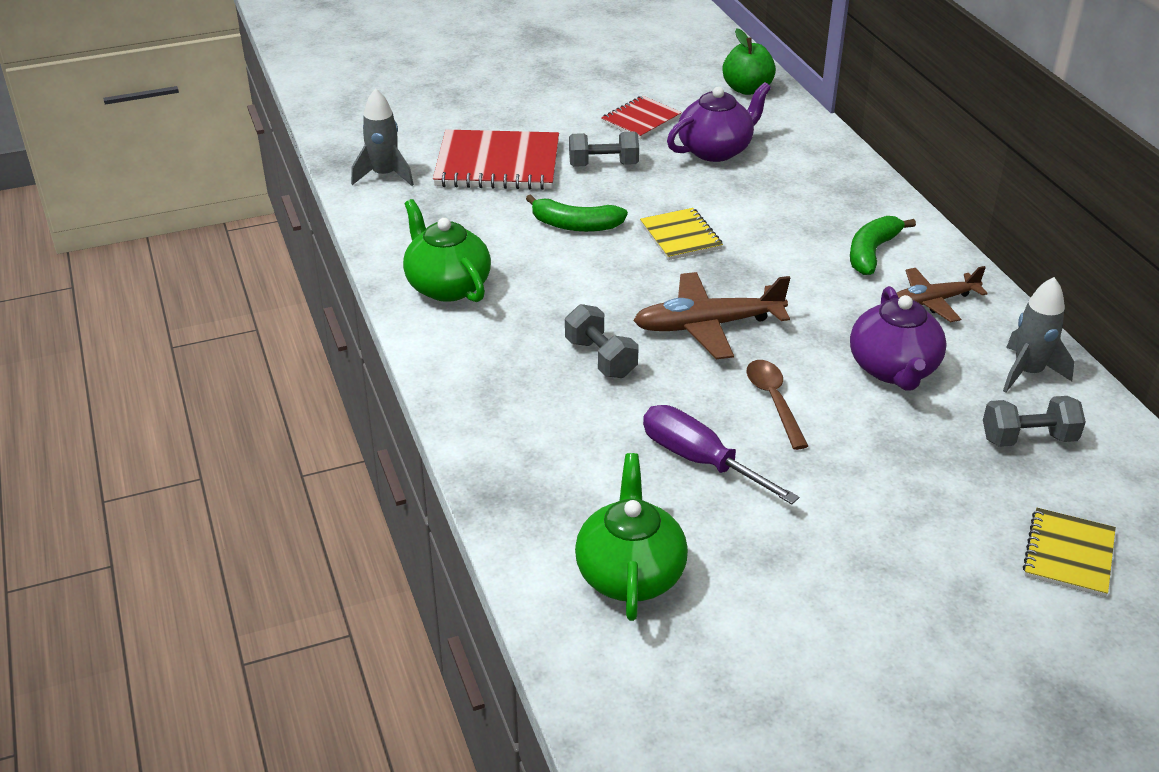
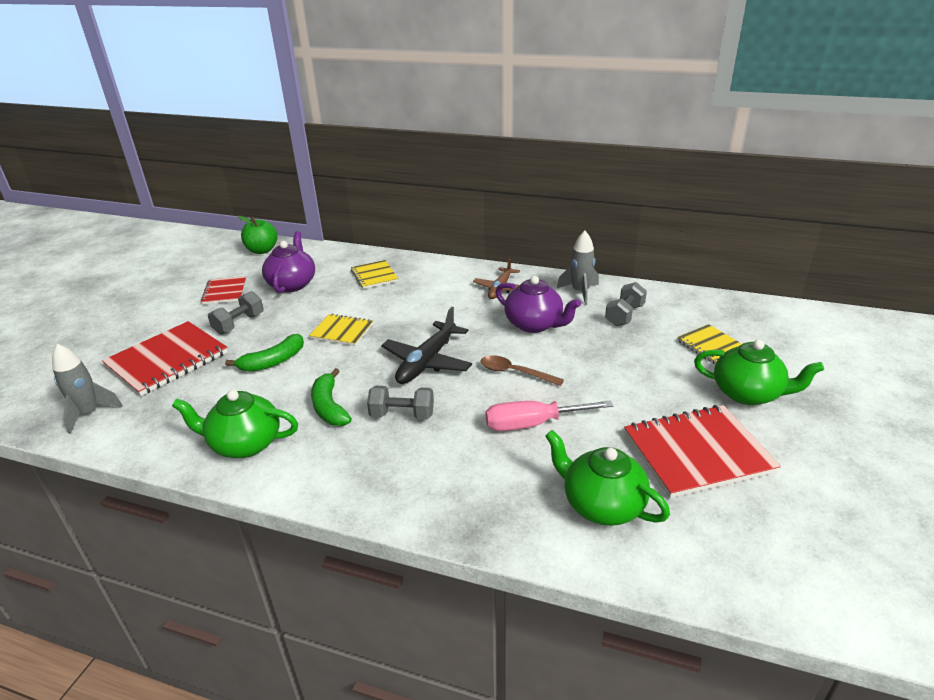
camera: 50 degrees left, 5 degrees down
(699, 460) = (532, 424): purple screwdriver -> pink screwdriver
(708, 325) = (427, 361): brown plane -> black plane
(809, 621) = (697, 452): none -> red notebook
(814, 193) = (374, 276): none -> yellow notebook
(872, 252) = (442, 285): green banana -> green banana (329, 407)
(997, 629) = (748, 393): none -> green teapot

